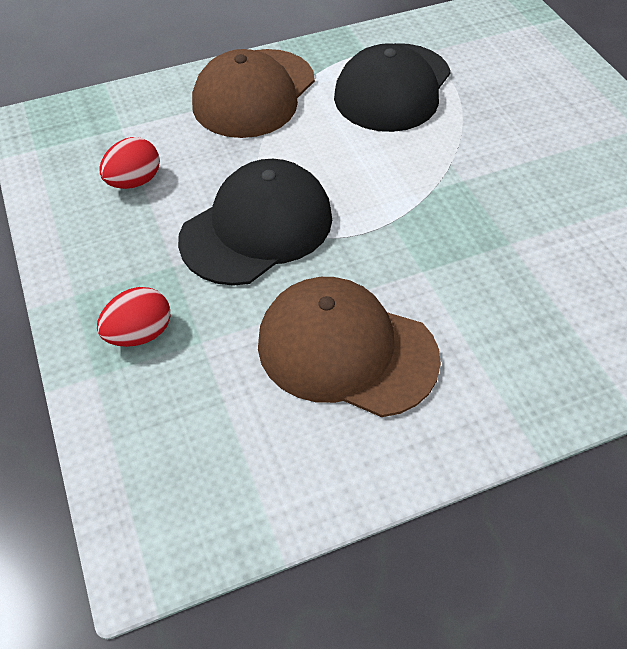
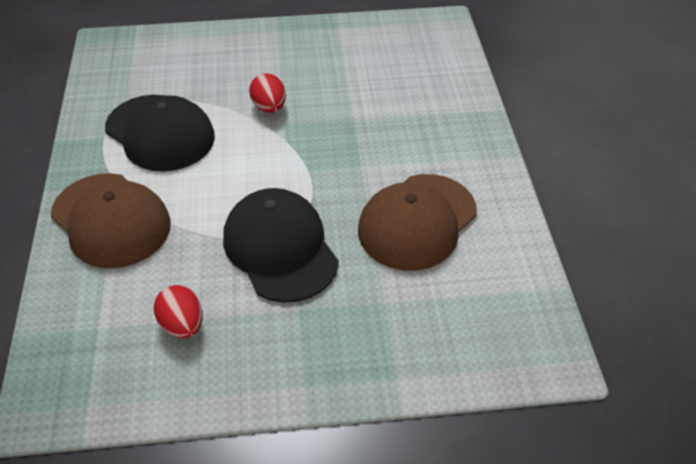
camera: 75 degrees left, 5 degrees down
(140, 334) = (364, 341): red egg -> red egg (269, 107)

